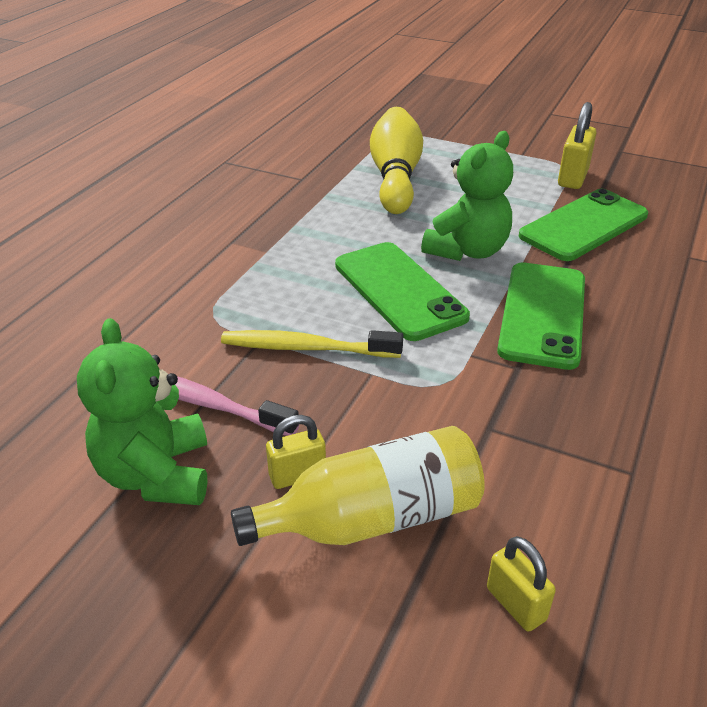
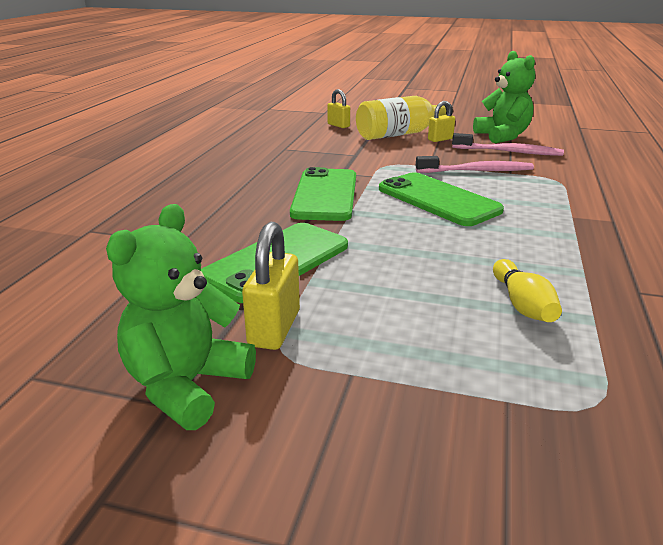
camera: 170 degrees right, 10 degrees down
(306, 348) = (477, 171): yellow toothbrush -> pink toothbrush
(395, 177) = (522, 304): yellow bowling pin -> yellow bowling pin, size x0.54
(467, 251) = (394, 229): green teddy bear -> green teddy bear (187, 385)

